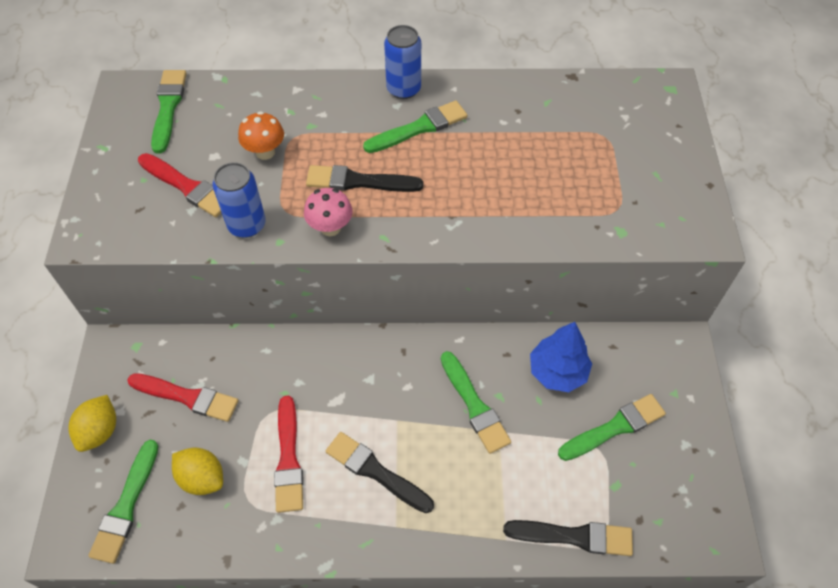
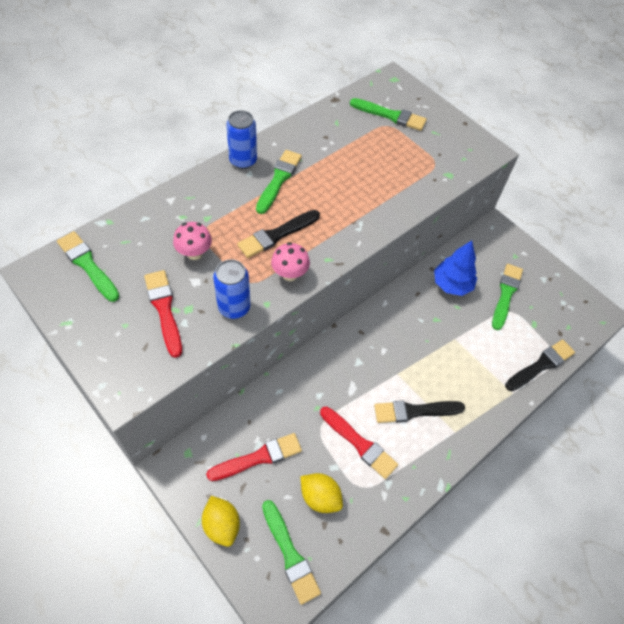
camera: 45 degrees left, 0 degrees up
(187, 187) = (164, 309): red brush -> red brush turned 105 degrees counterclockwise
(202, 478) = (320, 497): yellow lemon -> yellow lemon turned 45 degrees clockwise
(265, 152) = (194, 253): orange mushroom -> pink mushroom
(474, 405) = (429, 334): green brush -> green brush (390, 115)

